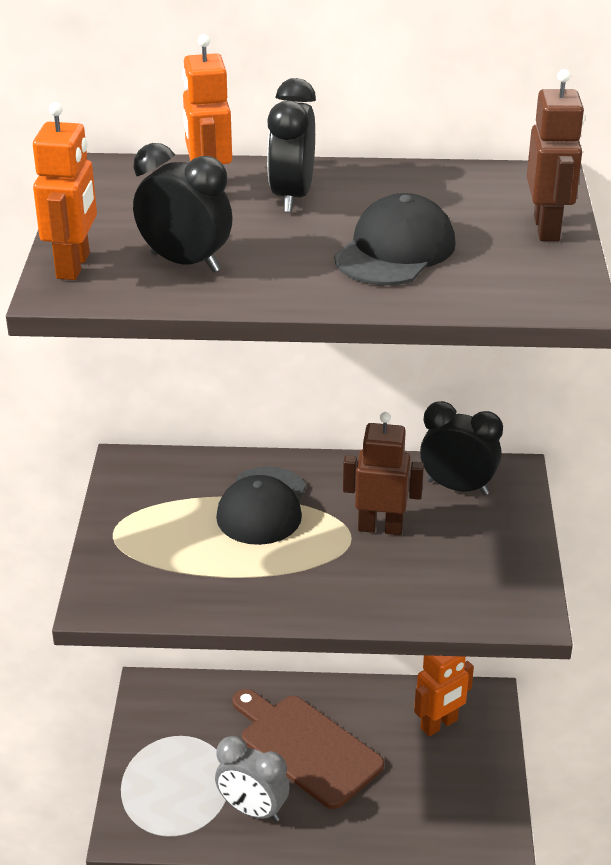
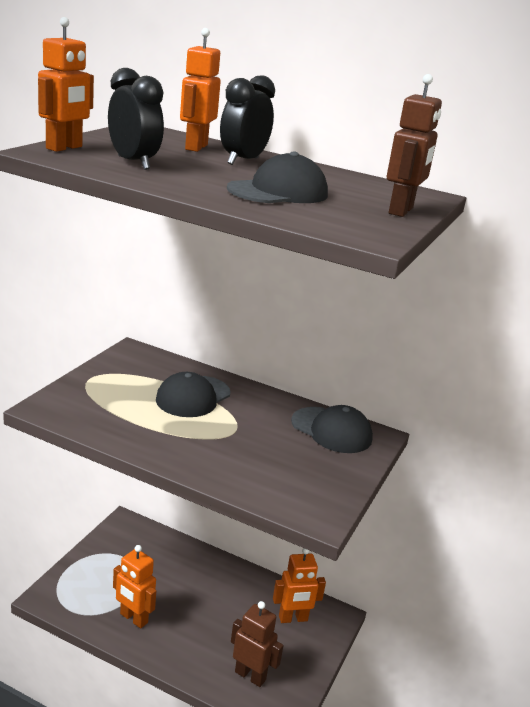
camera: 20 degrees right, 10 degrees down
(253, 810) = (133, 618): grey clock -> orange robot
(306, 747) = (195, 596): brown cutting board -> none
(380, 527) = (259, 433): brown robot -> brown robot (250, 675)
(457, 487) = (331, 430): black clock -> black cap

